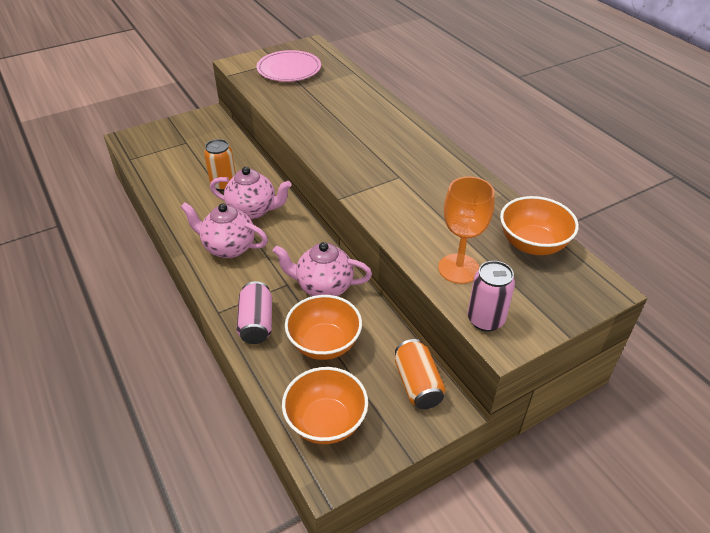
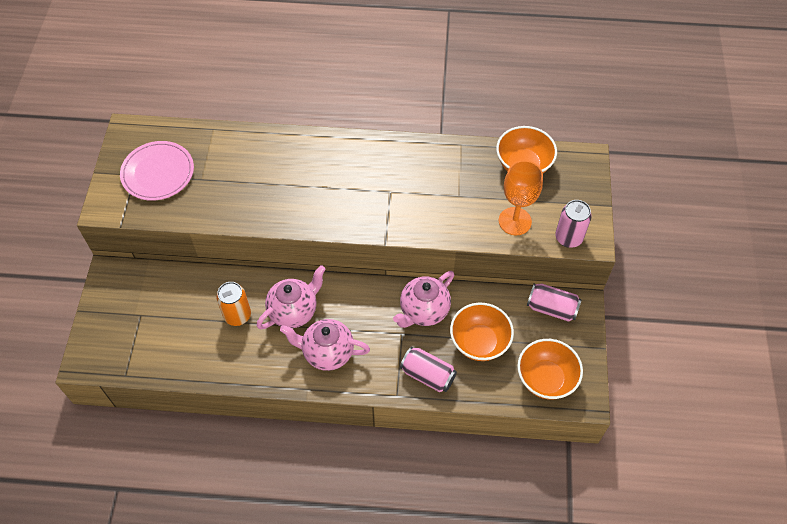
camera: 55 degrees left, 15 degrees up
(228, 248) = (327, 353): pink teapot -> pink teapot turned 45 degrees clockwise
(417, 384) = (551, 308): orange can -> pink can

